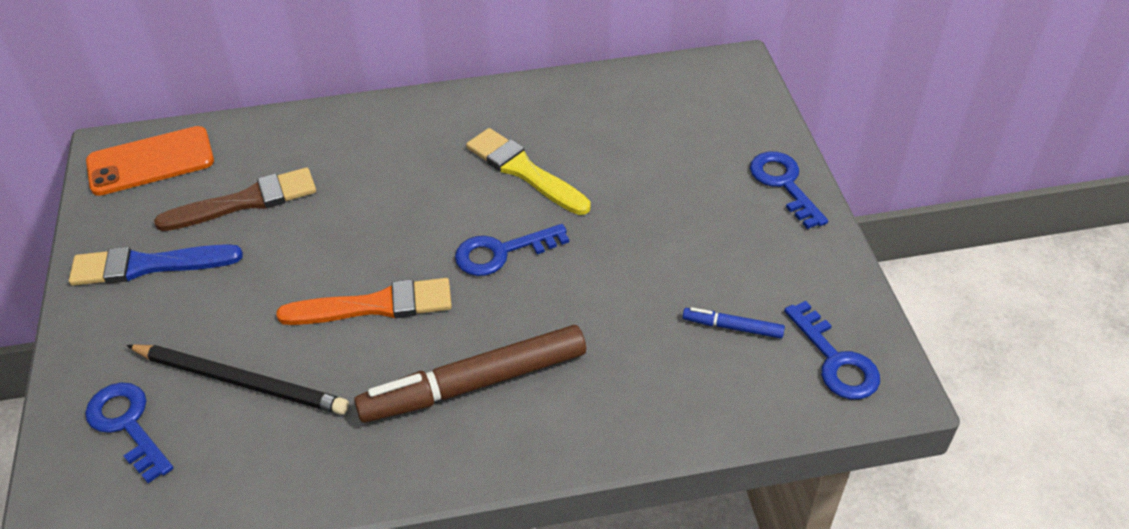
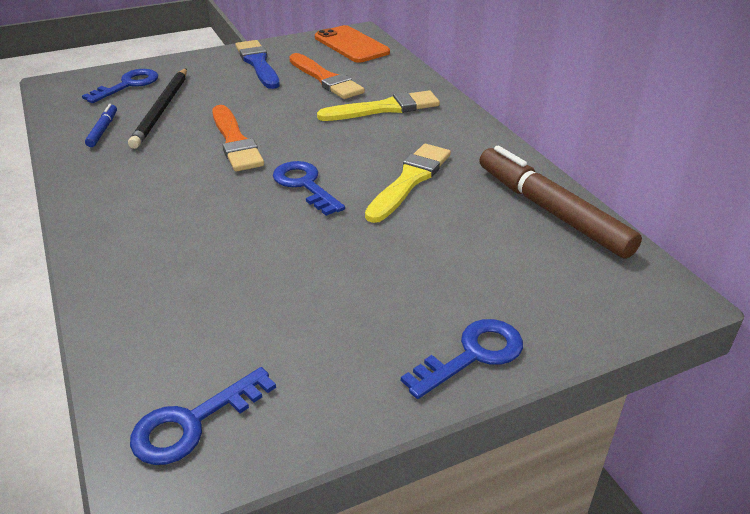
camera: 75 degrees right, 10 degrees down
(246, 201) = (326, 79): brown brush -> orange brush
(357, 162) = (384, 108): none -> yellow brush
(474, 384) = (159, 195): brown marker -> brown marker (551, 211)
(732, 327) = (234, 333): blue marker -> blue marker (103, 130)

